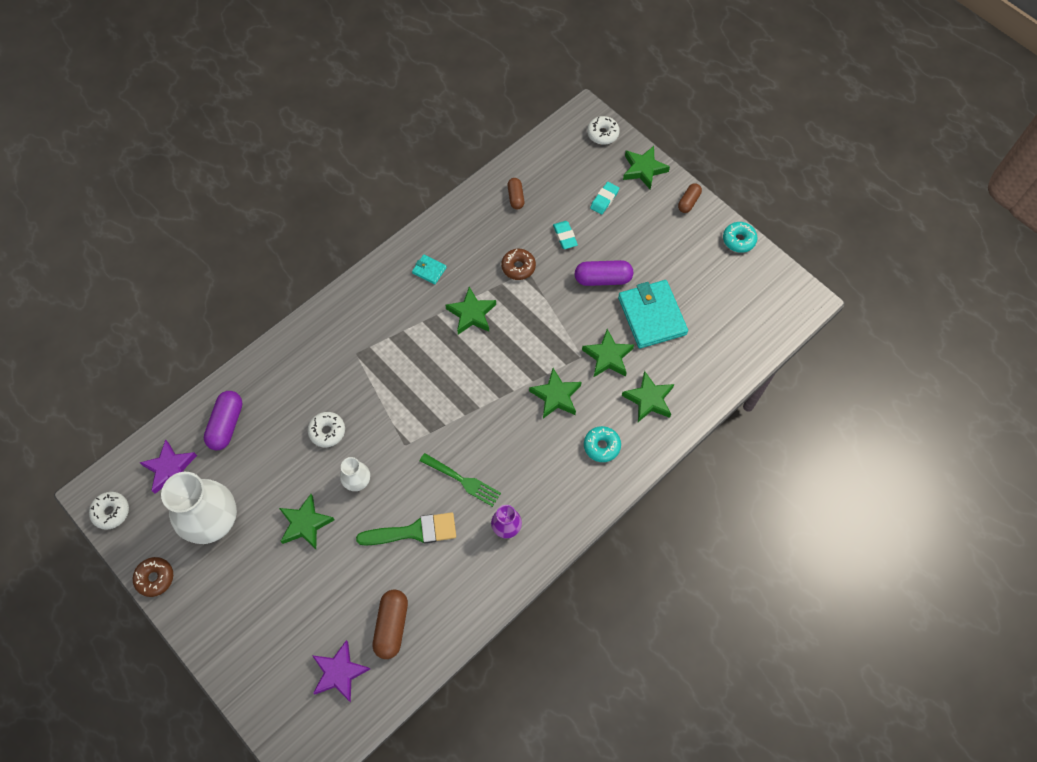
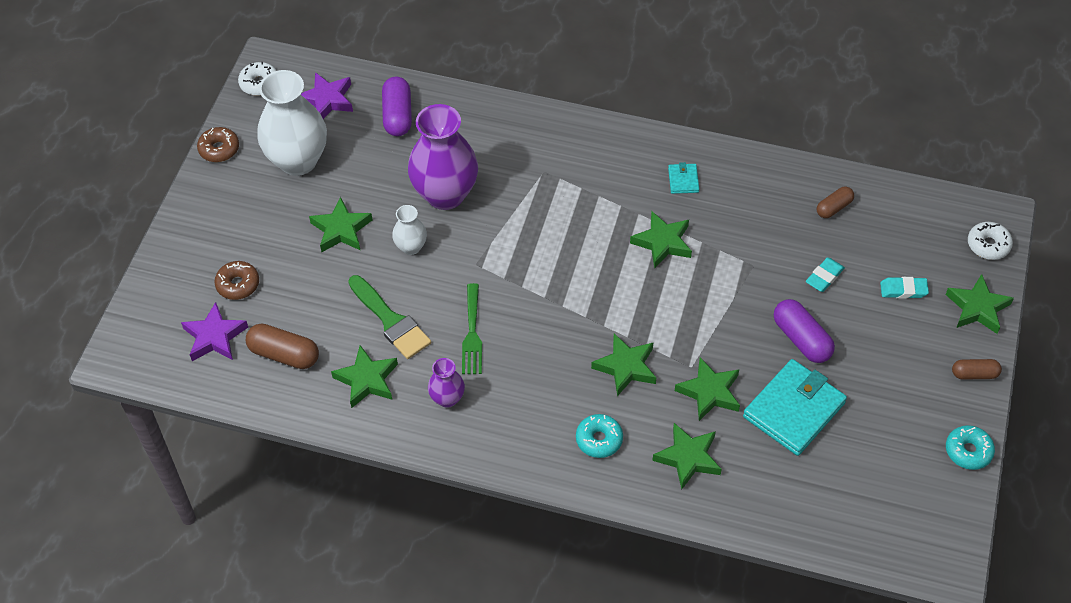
camera: 60 degrees right, 10 degrees down
(226, 424) = (398, 115): purple capsule -> purple capsule turned 75 degrees counterclockwise
(327, 431) = (445, 194): white donut -> purple vase
(392, 626) = (284, 354): brown capsule -> brown capsule turned 45 degrees clockwise
(454, 576) = (367, 380): none -> green star
(518, 267) = (751, 254): brown donut -> brown donut (238, 284)

